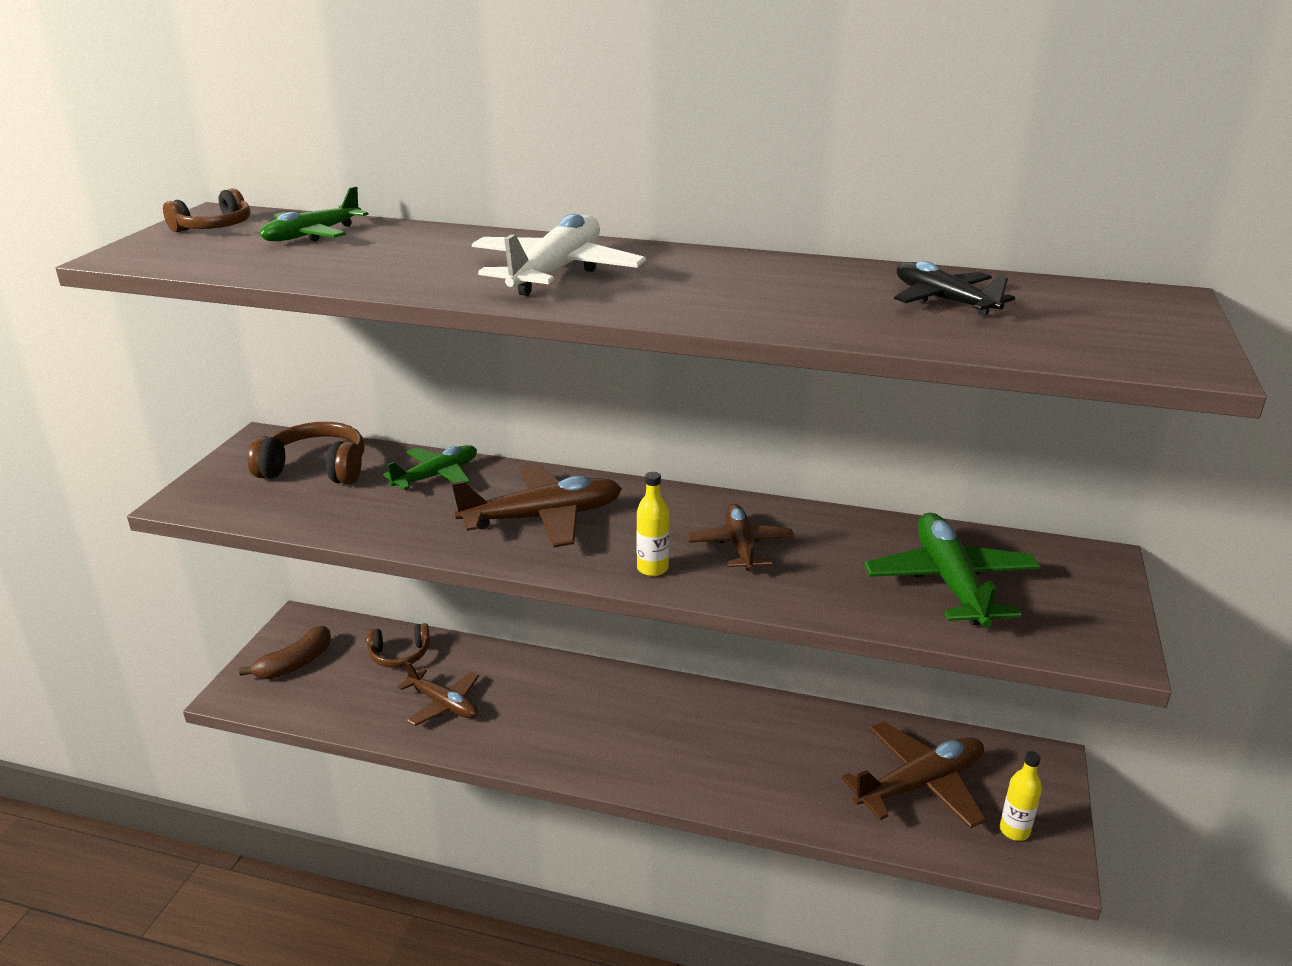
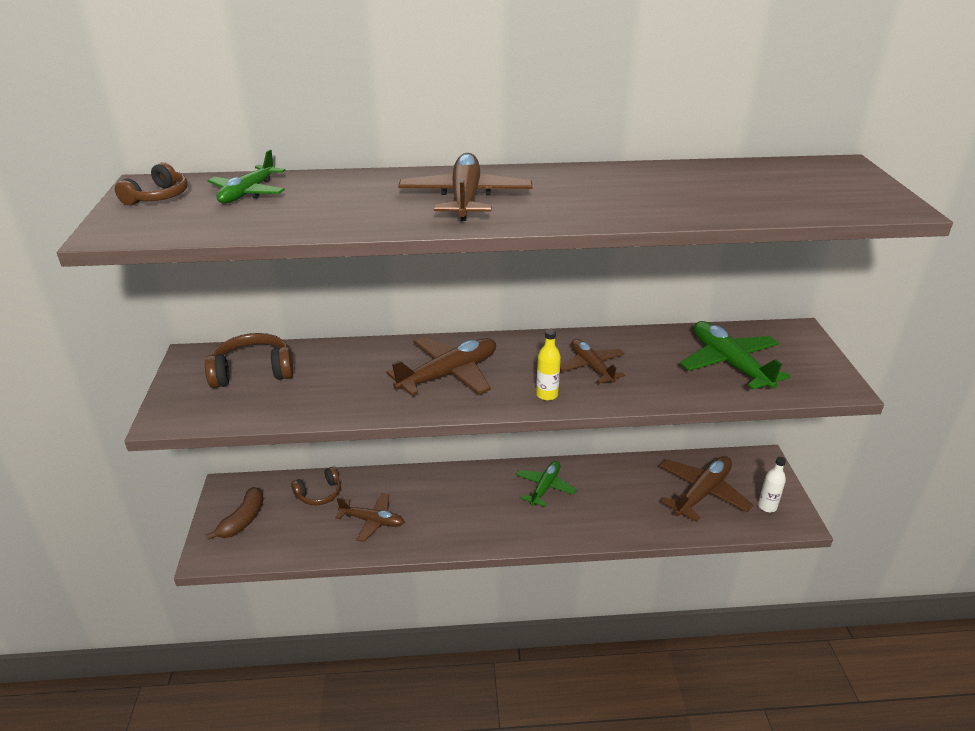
camera: 20 degrees left, 5 degrees up
(436, 476) = (350, 359): green plane -> green plane (545, 487)
(556, 272) = (465, 198): white plane -> brown plane
(943, 300) = (729, 184): black plane -> none
(1014, 830) = (767, 506): yellow bottle -> white bottle

